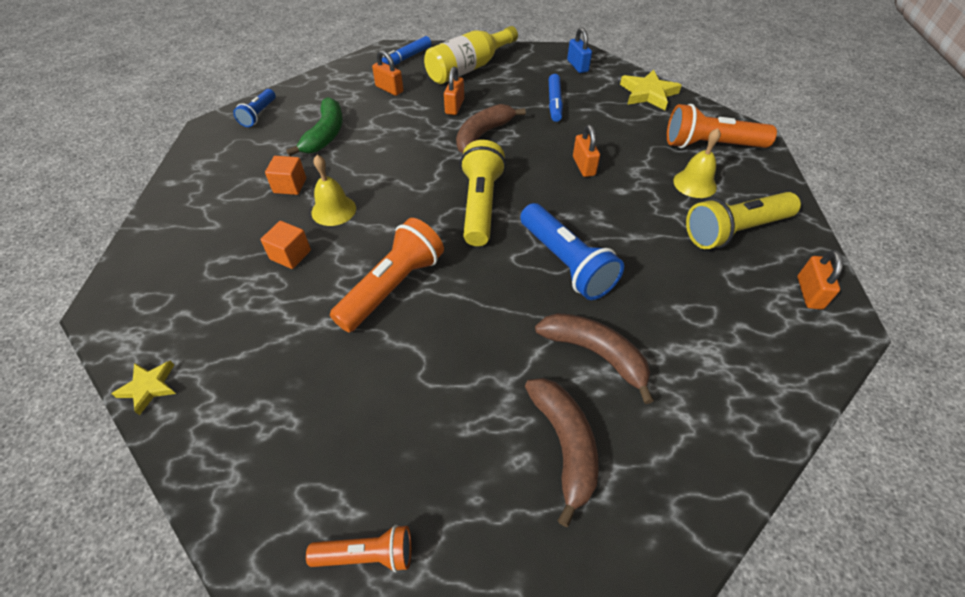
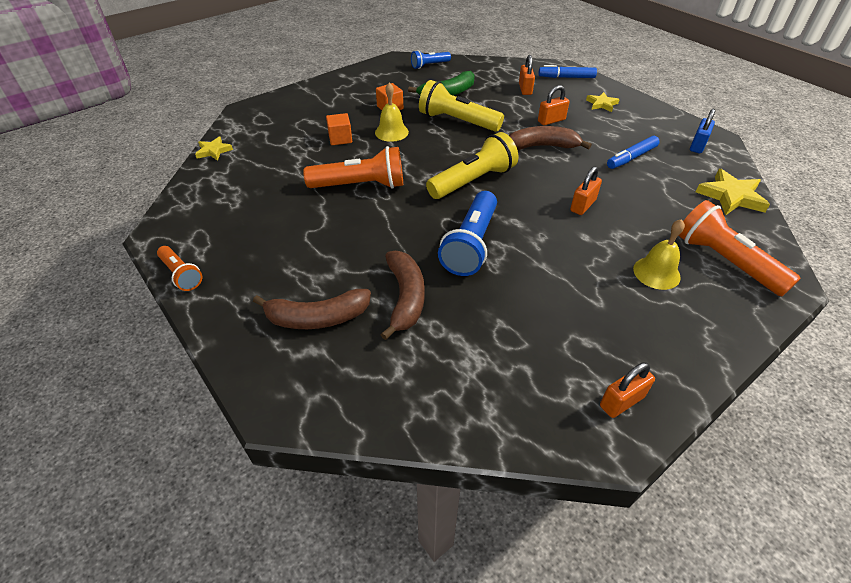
camera: 50 degrees right, 5 degrees down
(468, 68) = (601, 104): yellow bottle -> yellow star
(564, 445) = (317, 318): brown banana -> brown banana turned 45 degrees clockwise
(734, 231) = (632, 321): yellow flashlight -> yellow flashlight (457, 121)

